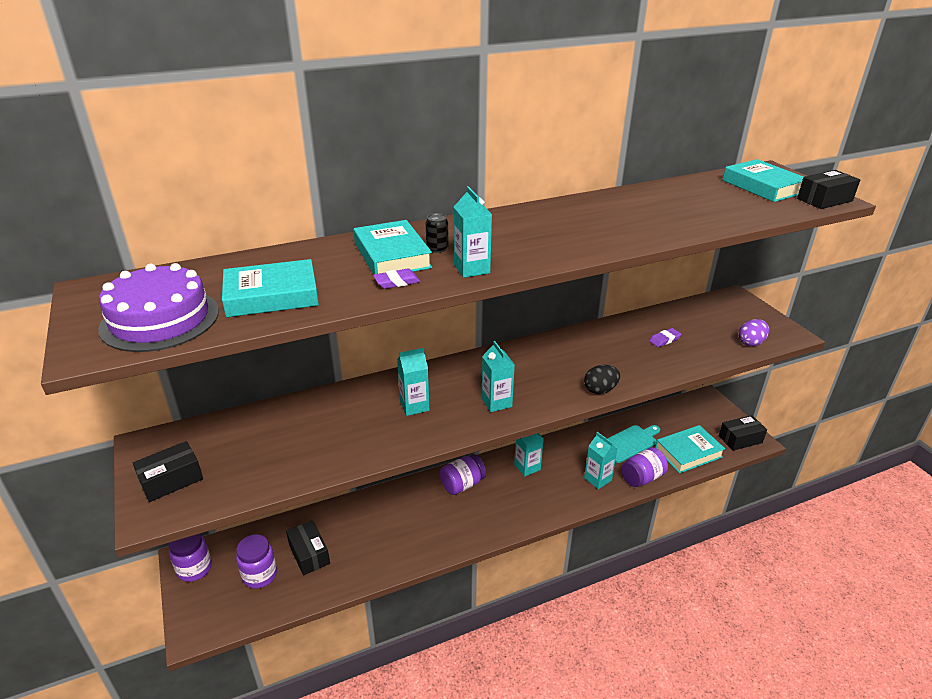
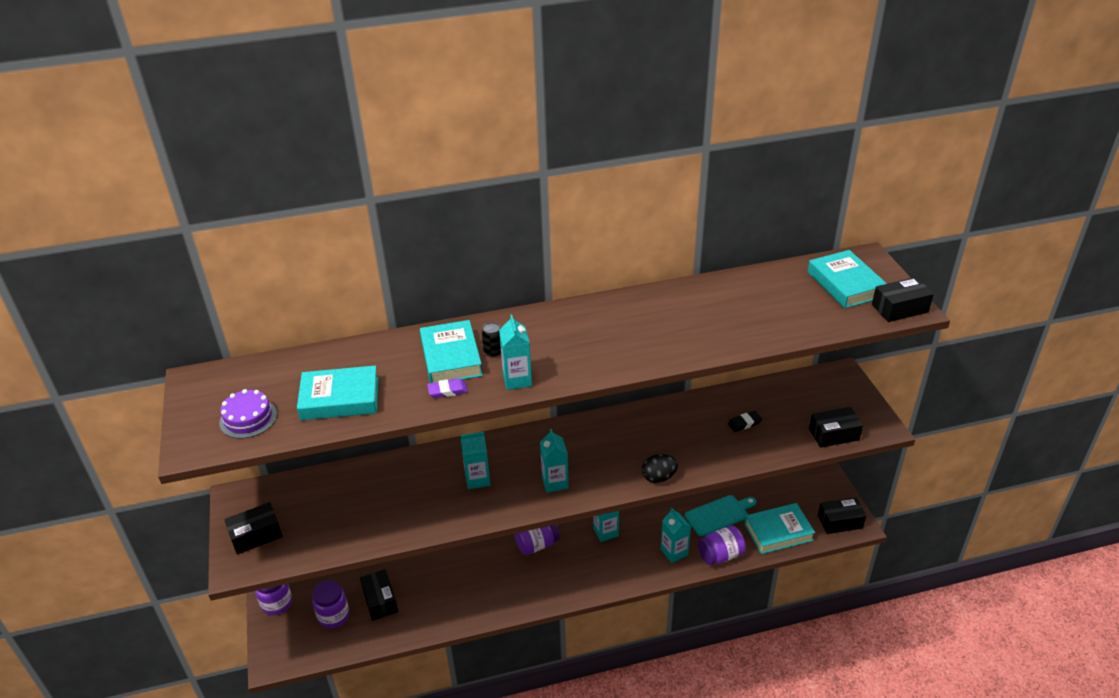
camera: 10 degrees right, 5 degrees up
(160, 319) = (248, 418): purple cake -> purple cake, size x0.61
(664, 339) = (744, 423): purple eraser -> black eraser
(751, 343) = (833, 434): purple egg -> black box

